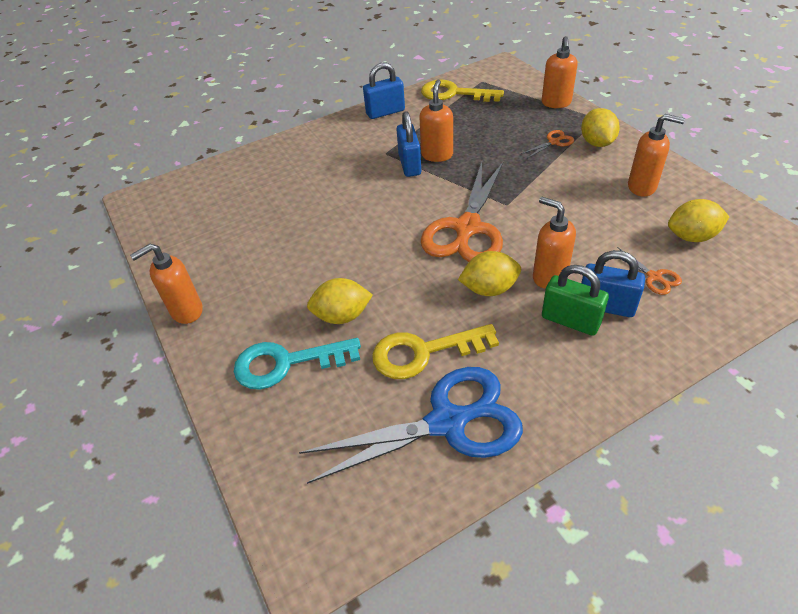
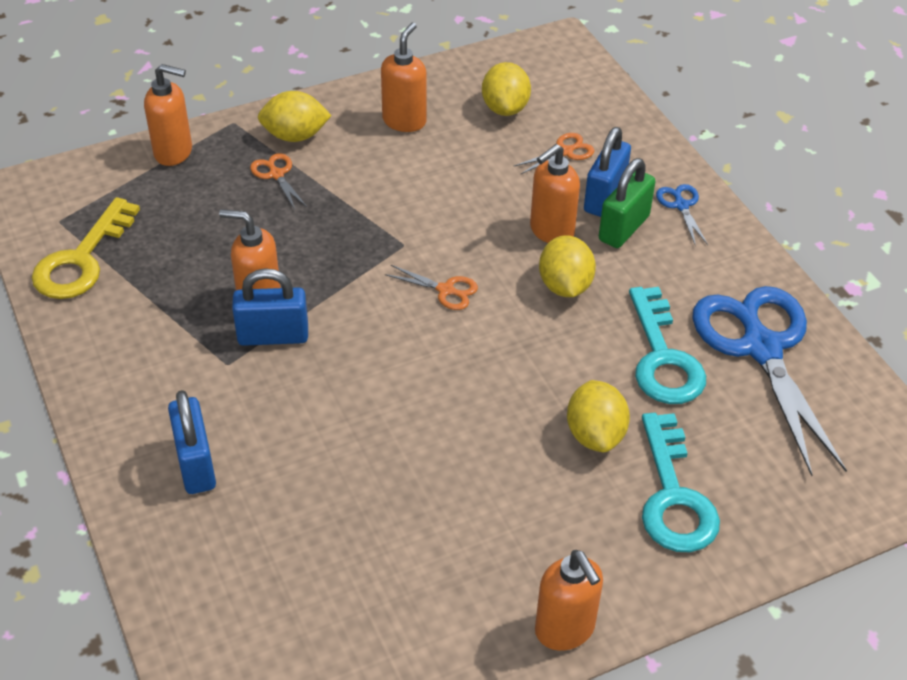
camera: 90 degrees left, 0 degrees up
(385, 112) = (97, 354): blue padlock -> blue padlock (196, 464)
(424, 352) = (663, 357): yellow key -> turquoise key
(467, 228) = (446, 290): orange scissors -> orange scissors, size x0.41
(618, 360) = (681, 205): none -> blue scissors

